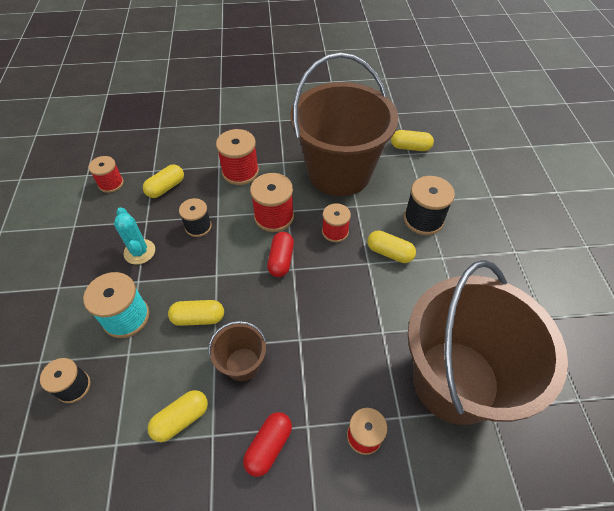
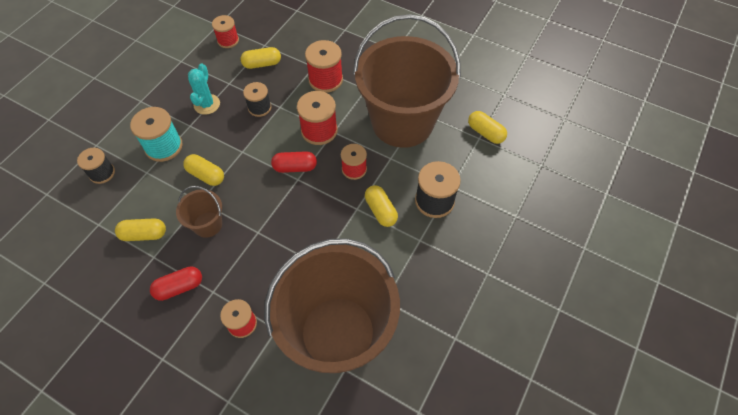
camera: 35 degrees right, 5 degrees up
(281, 260) = (295, 167): red capsule -> red capsule turned 45 degrees clockwise

